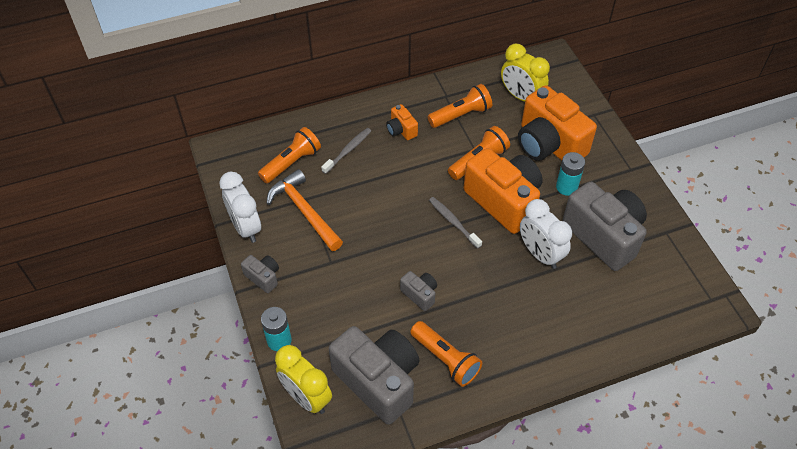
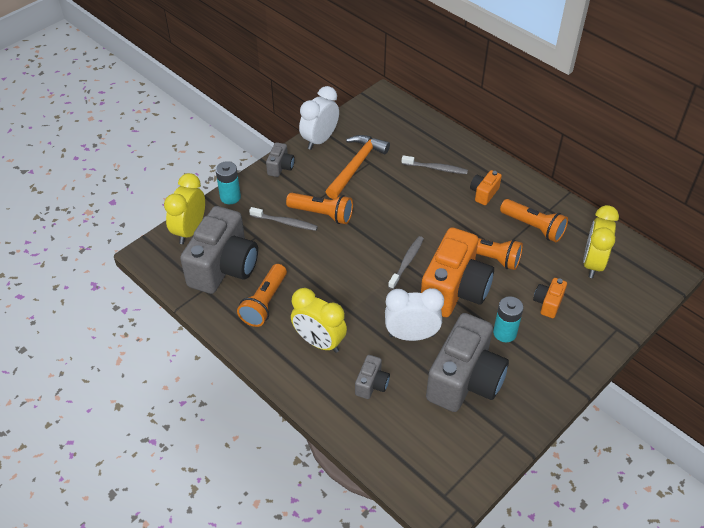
camera: 65 degrees right, 5 degrees down
(291, 163) = (399, 140): orange flashlight -> orange flashlight (322, 214)
(346, 302) = (285, 222): none -> grey toothbrush
(420, 294) = (318, 265): grey camera -> grey camera (372, 384)
(516, 329) = (319, 342): none -> yellow clock
(540, 254) = (411, 335): white clock -> white clock turned 60 degrees clockwise
(549, 144) = (548, 303): orange camera -> orange camera, size x0.45

